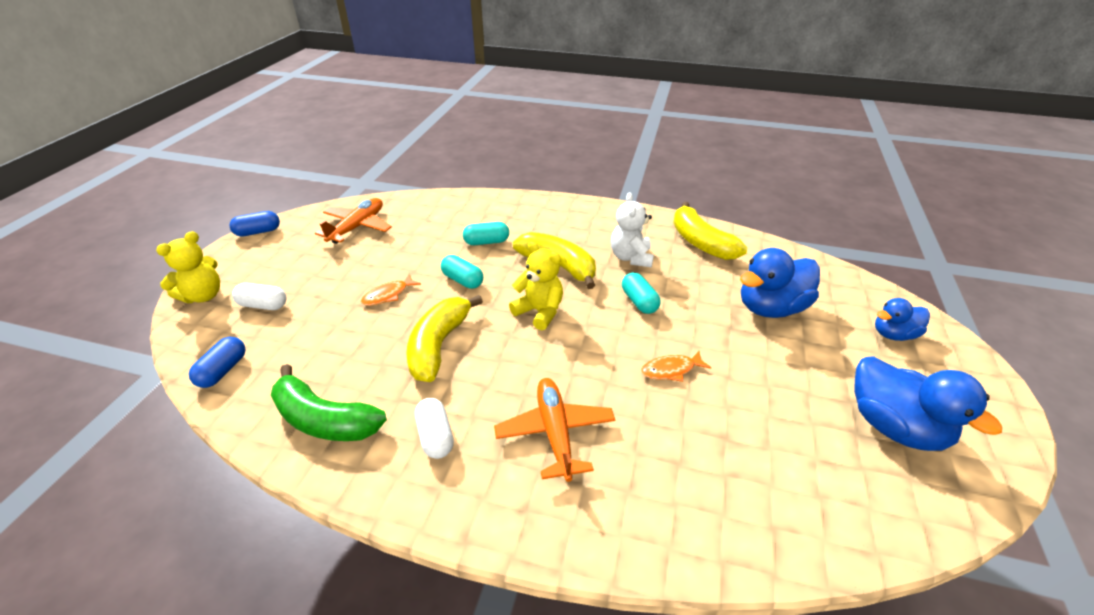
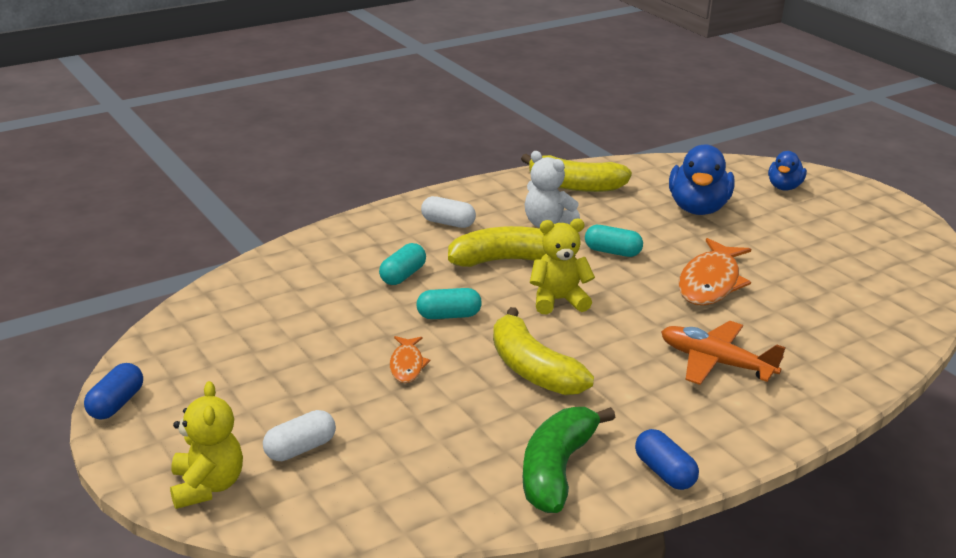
camera: 50 degrees left, 10 degrees down
(223, 370) = (390, 510): blue capsule -> blue capsule (664, 472)
(324, 420) = (556, 470): green banana -> green banana turned 135 degrees clockwise
(357, 227) = (234, 334): orange plane -> none
(435, 436) = (652, 419): white capsule -> white capsule (448, 223)
(671, 370) = (710, 282): orange fish -> orange fish, size x1.88
(894, 427) = (861, 240): blue duck -> none

